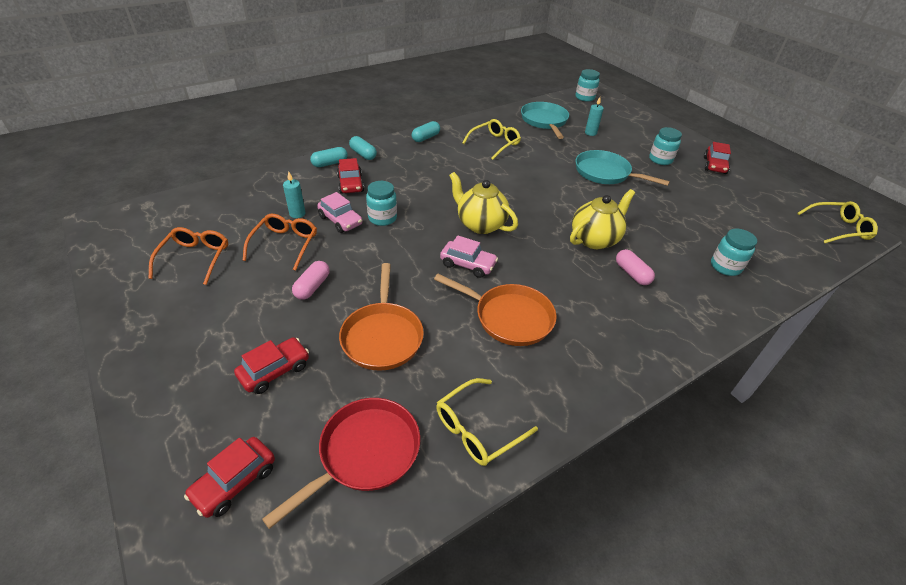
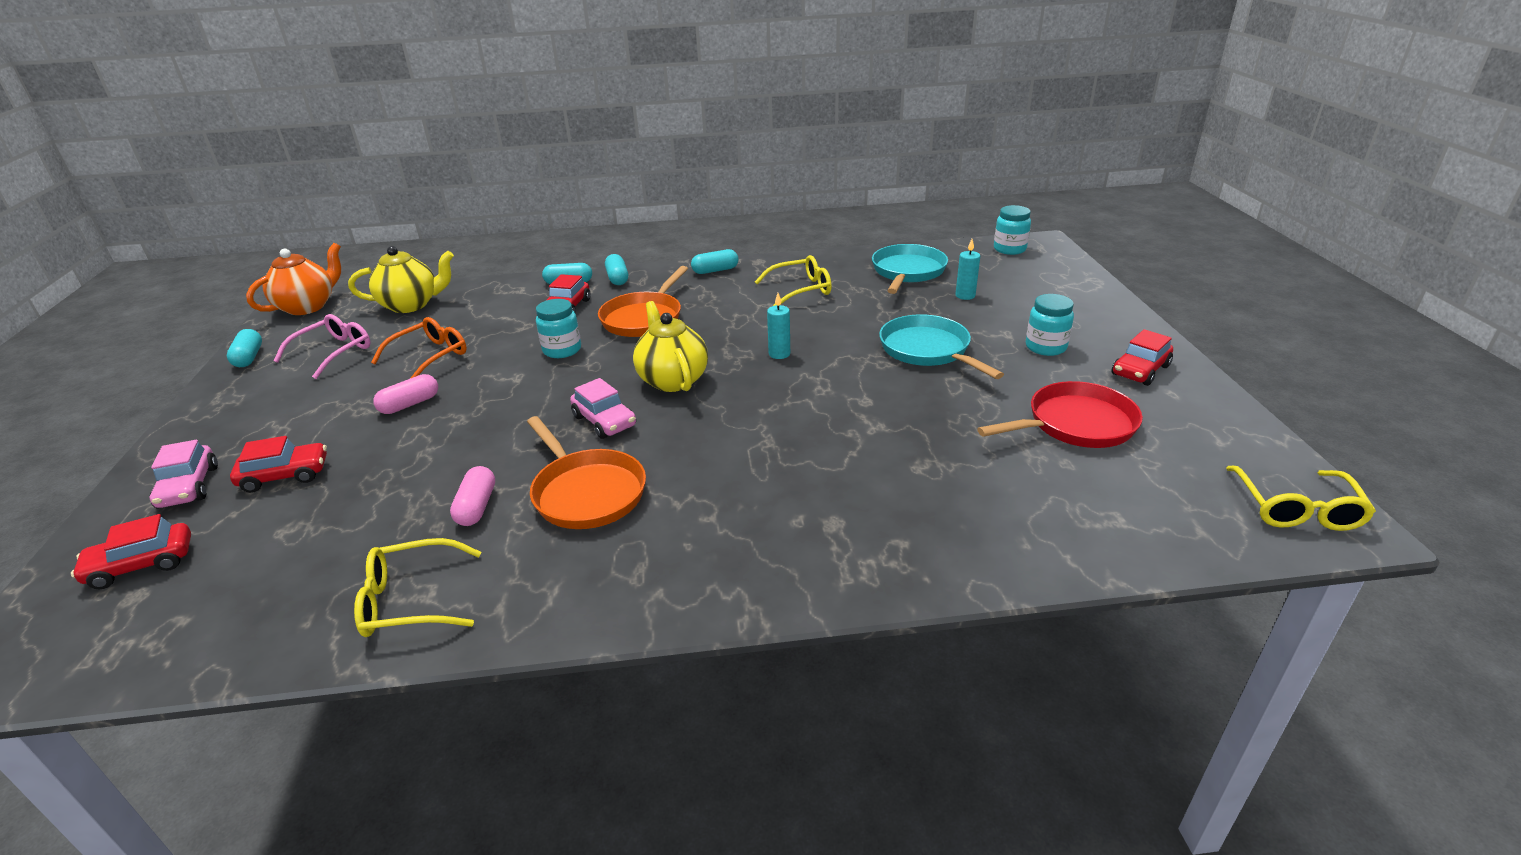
camera: 30 degrees right, 10 degrees down
(116, 280) = (249, 357): none -> turquoise capsule
(120, 223) = (308, 307): none -> orange teapot
(195, 258) = (334, 352): orange glasses -> pink glasses
(297, 214) = (476, 328): turquoise candle -> turquoise candle (779, 354)
(340, 220) = (513, 344): pink car -> pink car (189, 487)
(364, 453) = (274, 582): red pan -> red pan (1075, 424)
(382, 336) = (423, 472): orange pan -> orange pan (644, 318)
(595, 239) = (812, 430): yellow teapot -> yellow teapot (411, 305)
(632, 274) = (818, 484): pink capsule -> pink capsule (477, 507)
(725, 267) = (988, 513): turquoise jar -> none
(838, 228) = (1296, 509): yellow glasses -> yellow glasses turned 75 degrees clockwise

